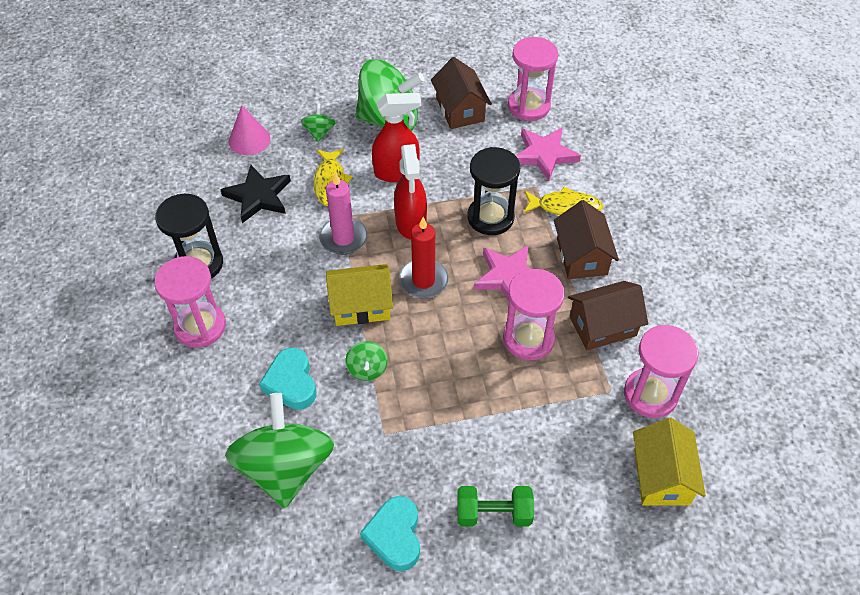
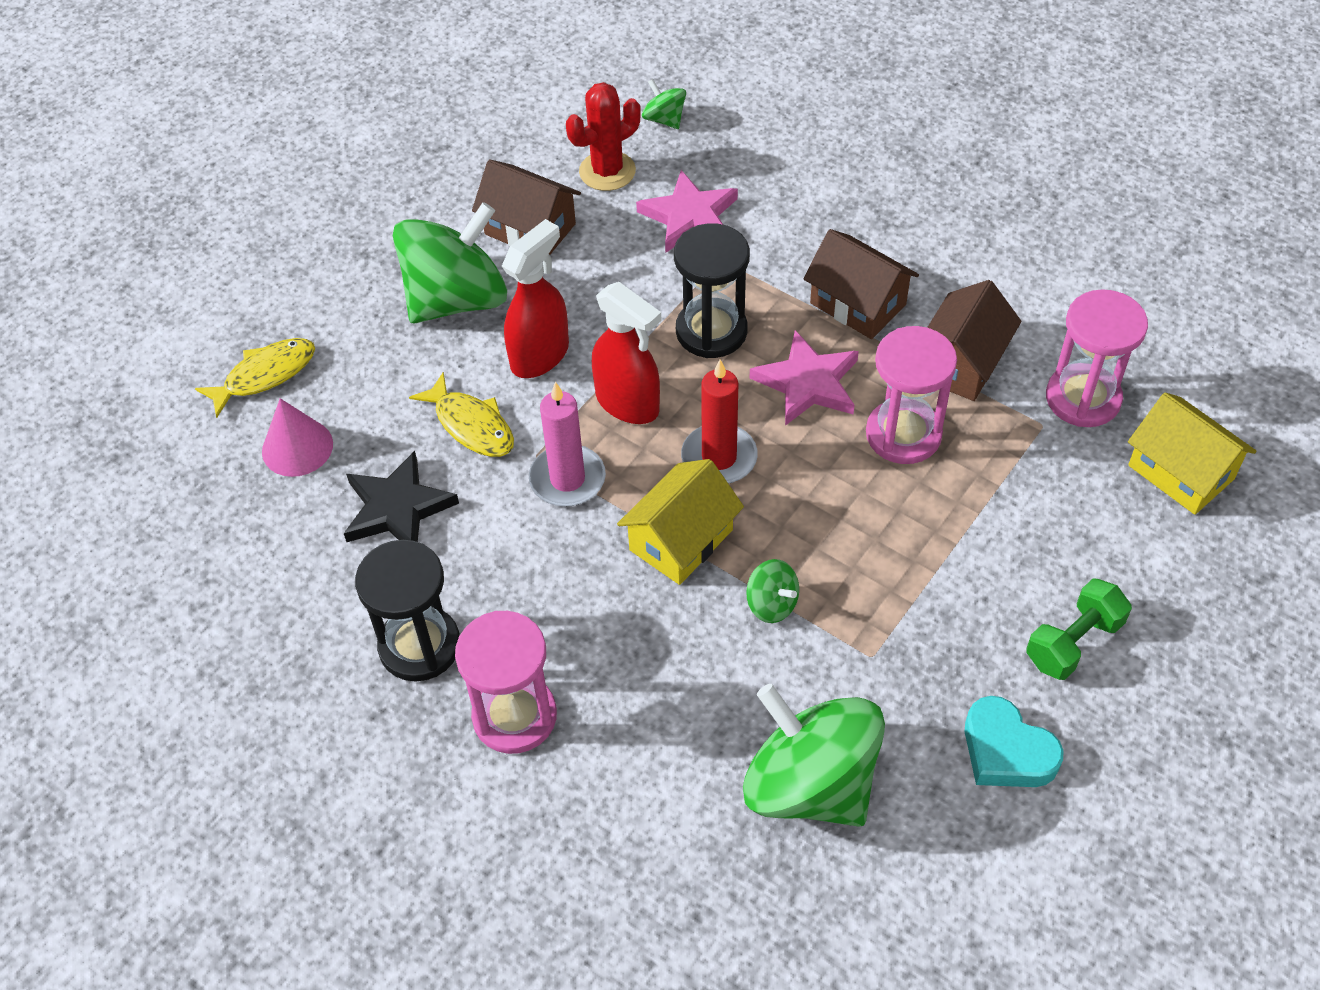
camera: 40 degrees left, 0 degrees up
(291, 383) = (705, 689): turquoise heart -> none
(319, 132) = (382, 374): green spinning top -> green spinning top (664, 119)
(529, 106) = (607, 171): pink hourglass -> red cactus
(565, 207) = (779, 261): yellow fish -> yellow fish (265, 375)

